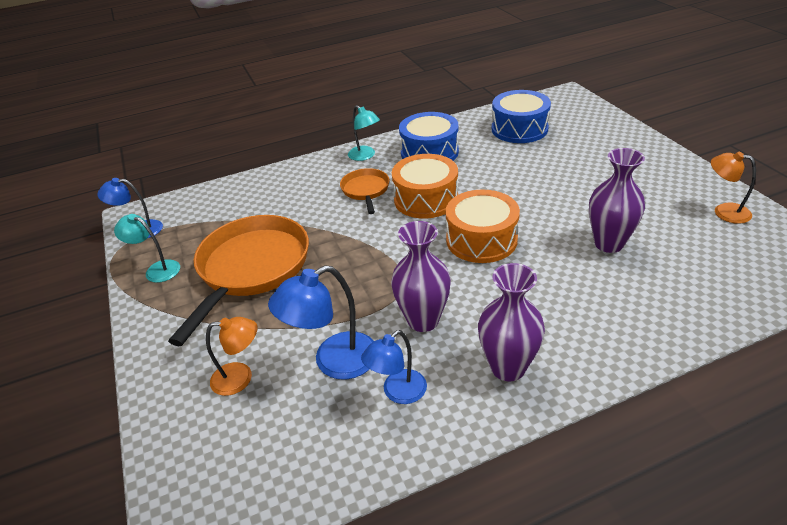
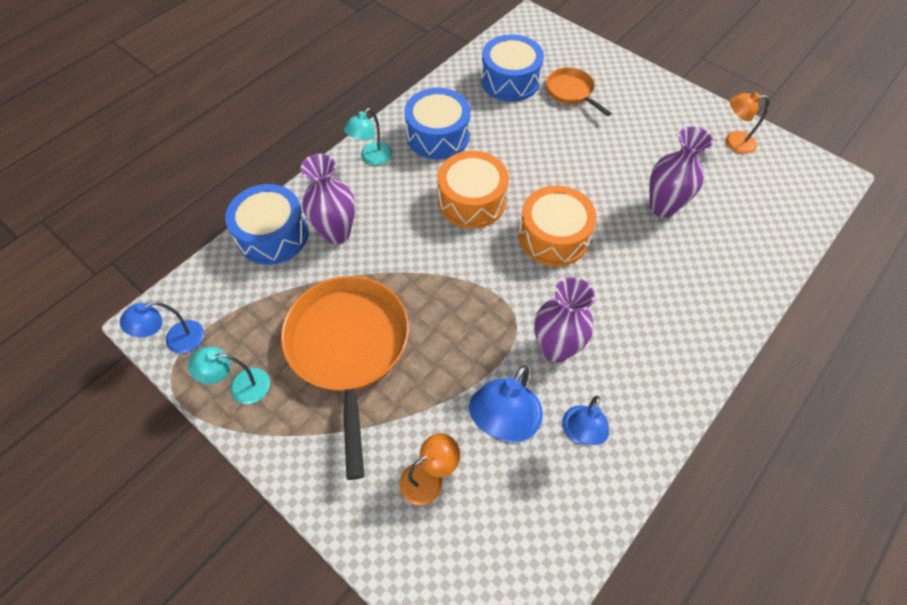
camera: 30 degrees left, 20 degrees up
(255, 186) = (273, 235): none -> blue drum
(365, 156) = (372, 158): turquoise lamp -> turquoise lamp turned 105 degrees clockwise
(366, 190) = (403, 207): orange pan -> orange pan (571, 92)
(508, 367) = (652, 371): purple vase -> purple vase (337, 233)

